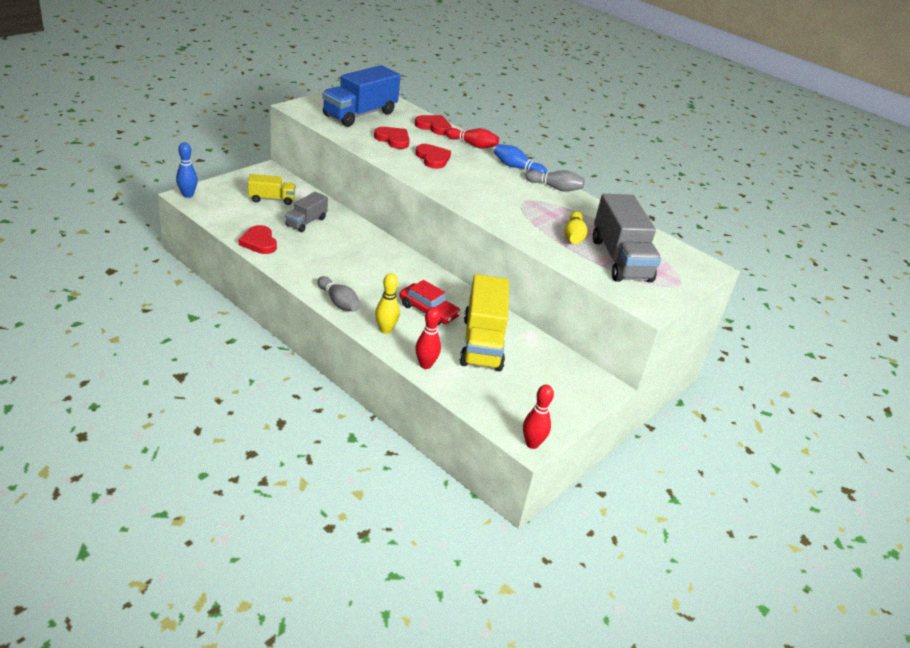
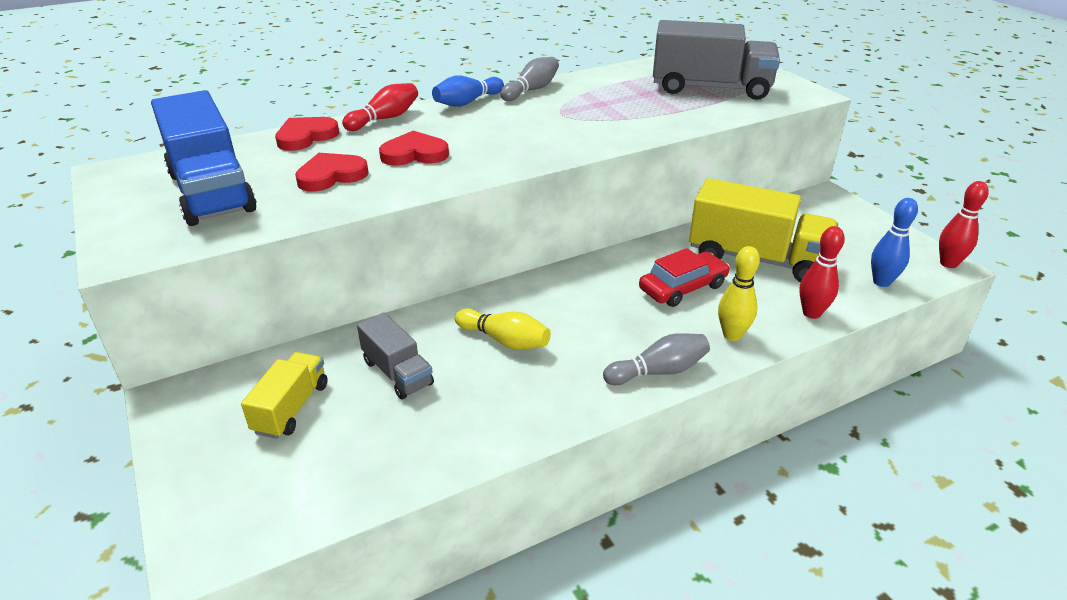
camera: 65 degrees left, 0 degrees up
(188, 195) = (199, 549): blue bowling pin -> blue bowling pin (881, 282)
(259, 242) = (448, 446): red heart -> none
(573, 236) = (657, 102): yellow bowling pin -> yellow bowling pin (505, 340)

